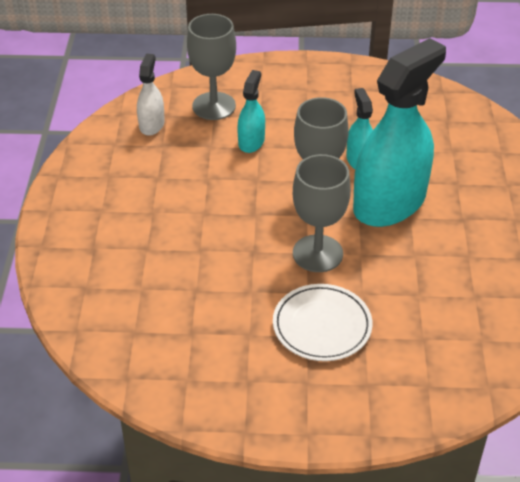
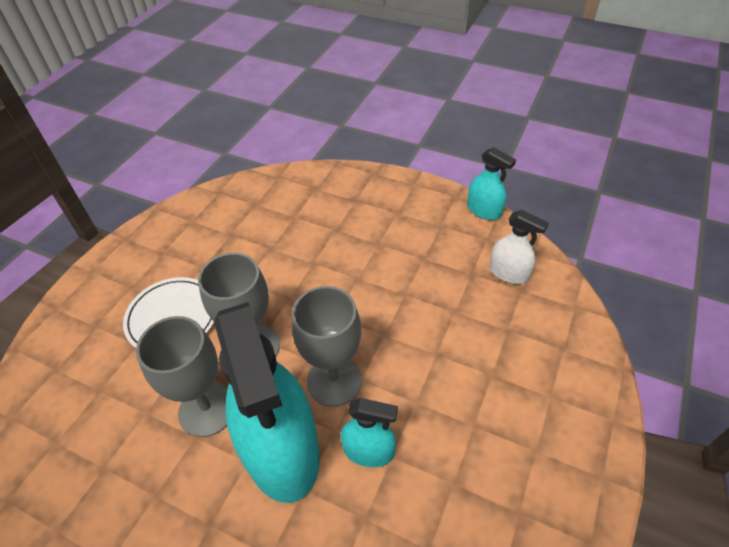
camera: 115 degrees right, 5 degrees up
(214, 106) = (526, 335): grey goblet -> grey goblet (207, 409)
(251, 142) = (448, 350): turquoise spray bottle -> turquoise spray bottle (484, 210)

